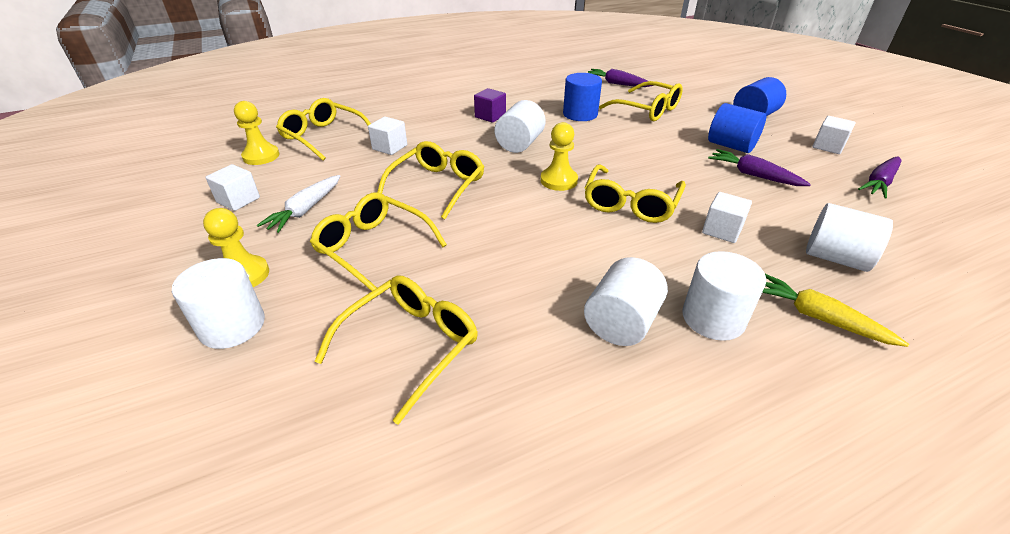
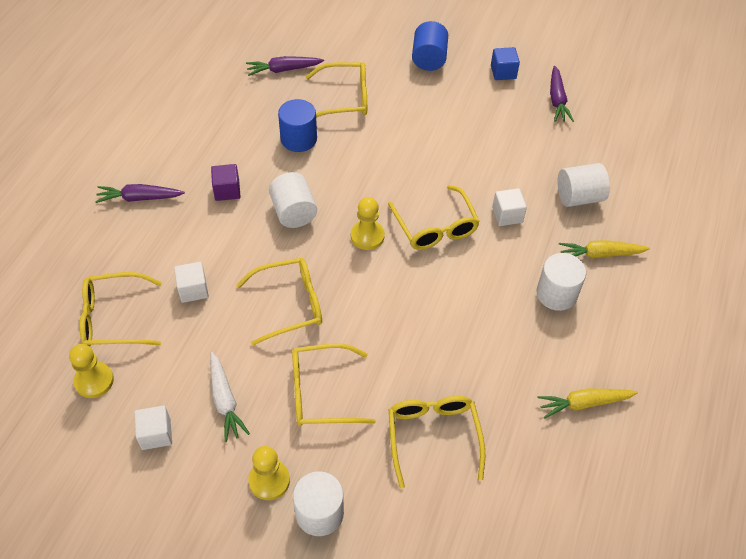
camera: 45 degrees left, 15 degrees up
(437, 186) = (289, 305): yellow glasses -> yellow glasses turned 90 degrees clockwise
(621, 322) = (518, 333): white cylinder -> none
(627, 449) = (584, 403): none -> yellow carrot
(731, 146) = (443, 112): blue cylinder -> none
(753, 175) = (482, 141): purple carrot -> purple carrot (139, 198)
(828, 146) = (503, 72): white cube -> blue cube

